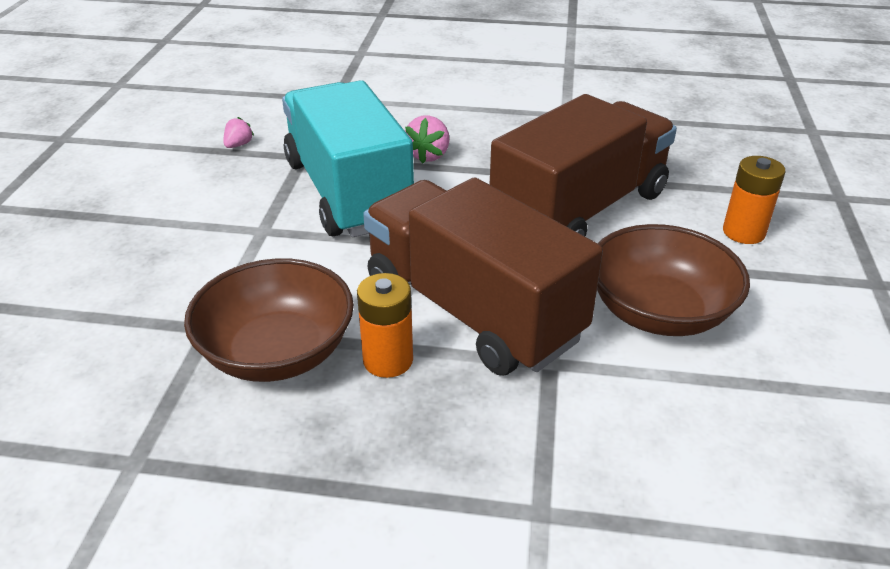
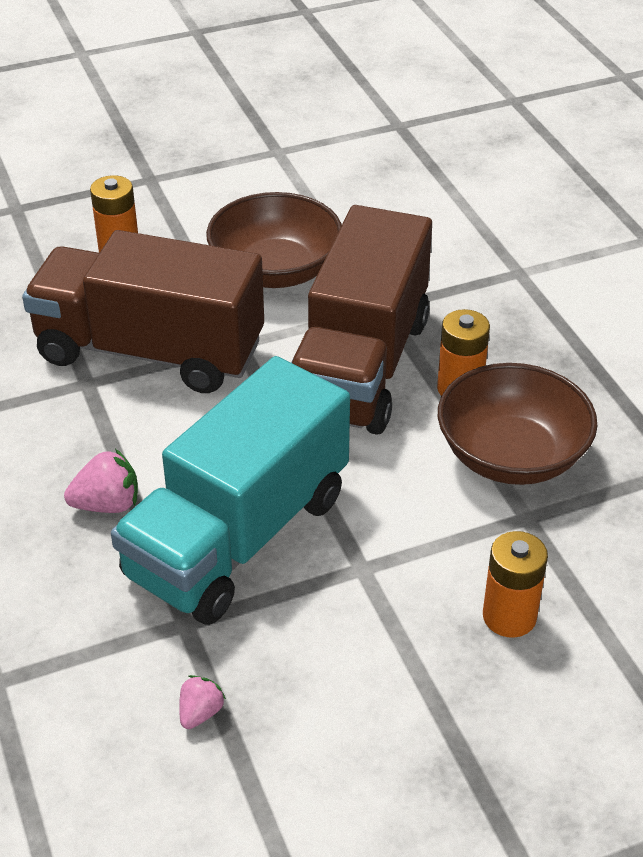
camera: 120 degrees left, 5 degrees up
(144, 275) = (509, 616): none -> orange battery
(238, 145) = (200, 713): pink strawberry -> pink strawberry turned 120 degrees clockwise

